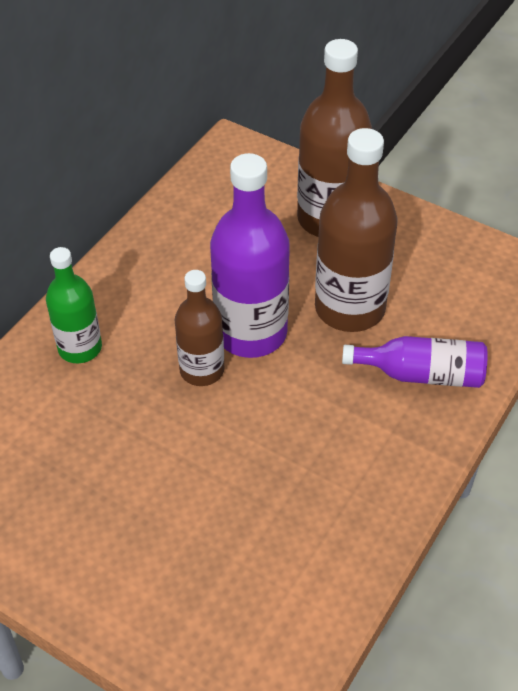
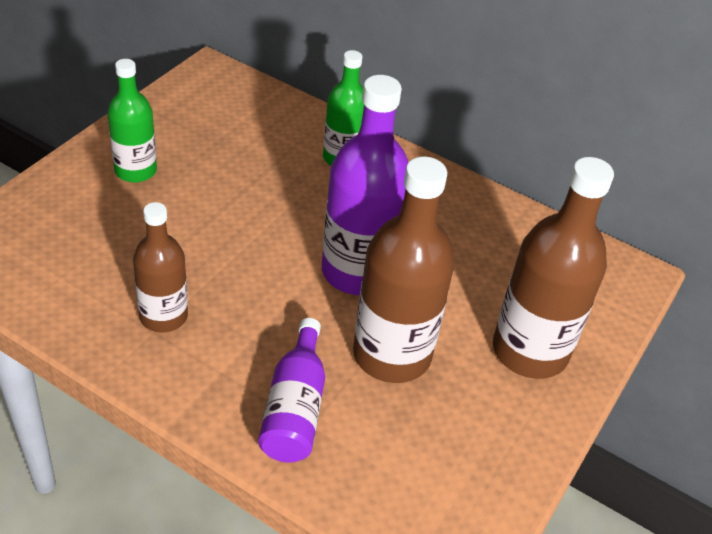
camera: 85 degrees right, 5 degrees down
(107, 544) = (135, 171): none -> green bottle
(202, 370) = (312, 234): brown bottle -> brown bottle (163, 316)

